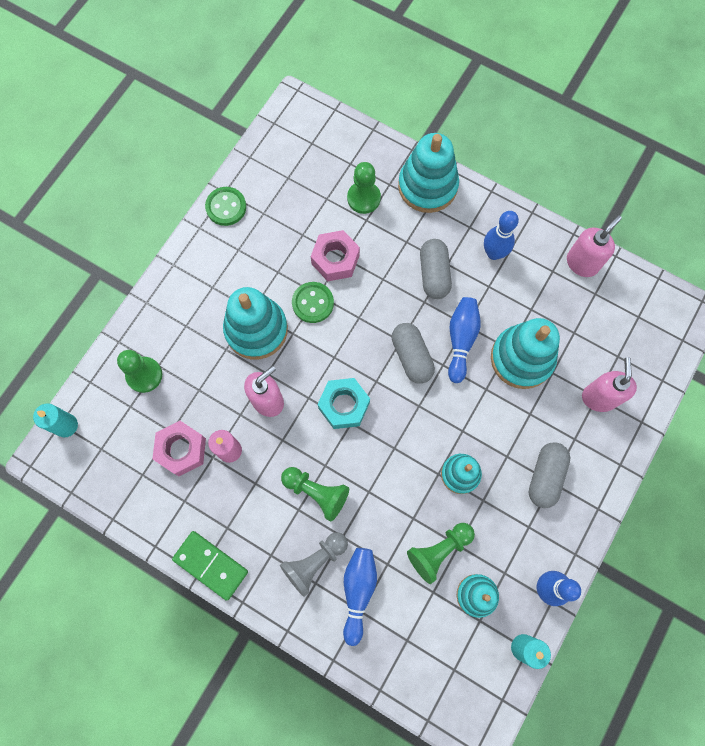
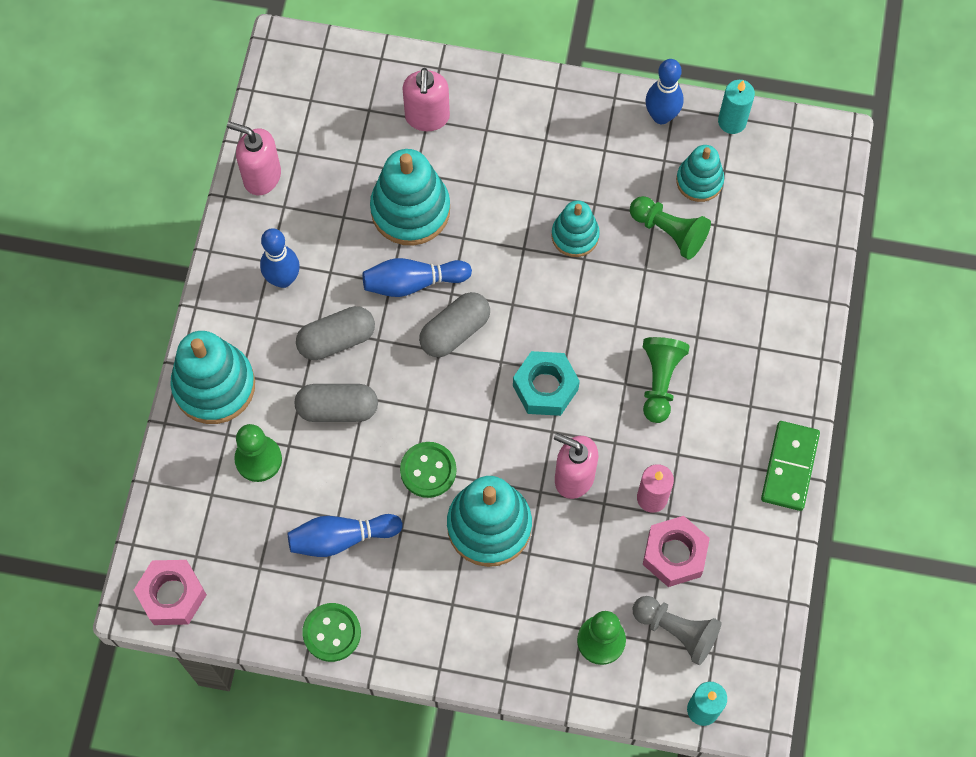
camera: 110 degrees left, 5 degrees down
(314, 562) = (737, 356): grey pawn -> grey pawn (676, 631)
(335, 259) = (359, 464): pink nut -> pink nut (172, 595)
(358, 591) = (747, 300): blue bowling pin -> blue bowling pin (341, 538)
(545, 476) = (541, 148): grey capsule -> grey capsule (337, 408)
(599, 397) = (427, 117): pink soap dispenser -> pink soap dispenser turned 75 degrees counterclockwise

